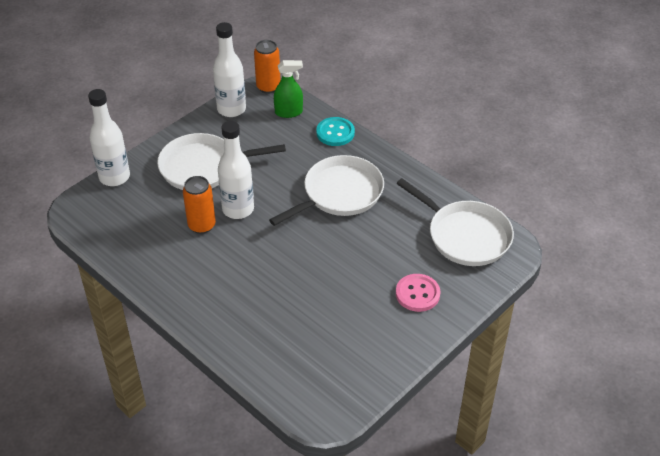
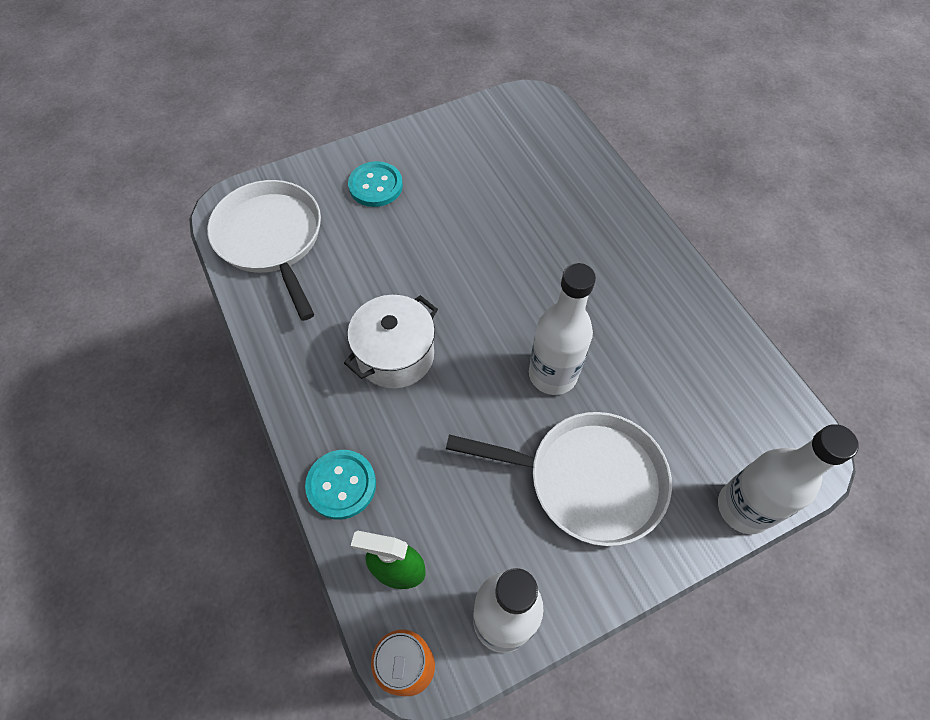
camera: 160 degrees left, 15 degrees up
(202, 225) = (612, 362): orange can -> none
(339, 194) = (395, 355): white pan -> white pot
(417, 294) = (375, 186): pink button -> turquoise button

